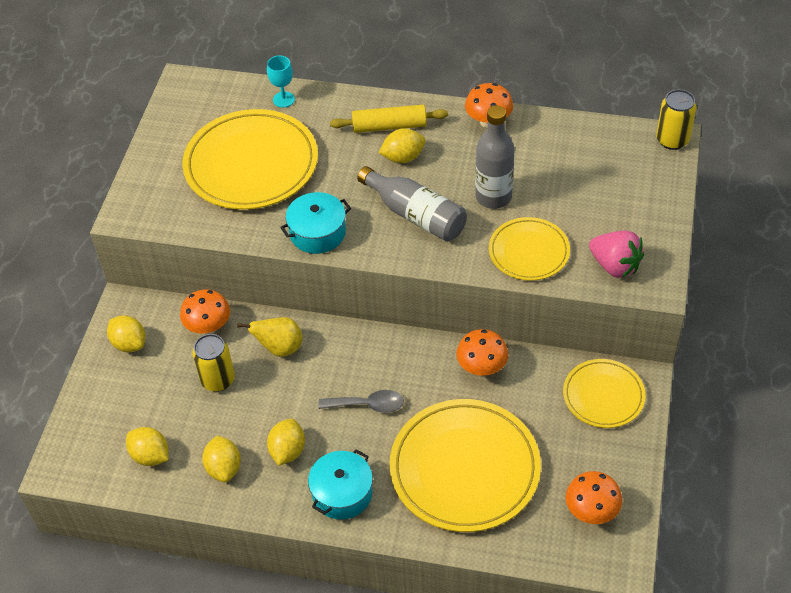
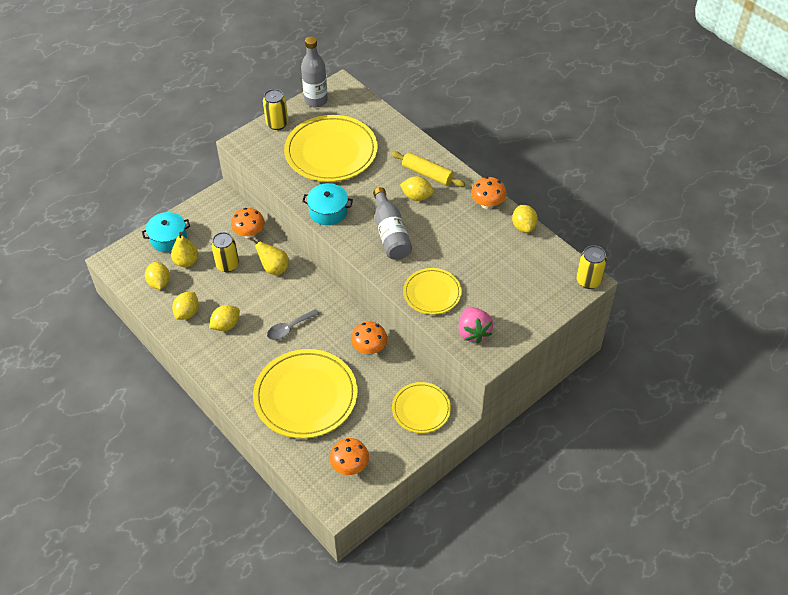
camera: 35 degrees right, 0 degrees up
(129, 343) = (203, 218): yellow lemon -> yellow lemon (523, 226)
(149, 168) = (277, 124): none -> yellow can
(160, 408) = (186, 261): none -> yellow pear
(283, 99) = (384, 125): turquoise goblet -> none
(342, 493) = (231, 365): turquoise pot -> turquoise pot (168, 238)
(368, 405) = (289, 328): grey spoon -> grey spoon turned 105 degrees clockwise
(493, 197) = (444, 250): grey bottle -> grey bottle (316, 100)

